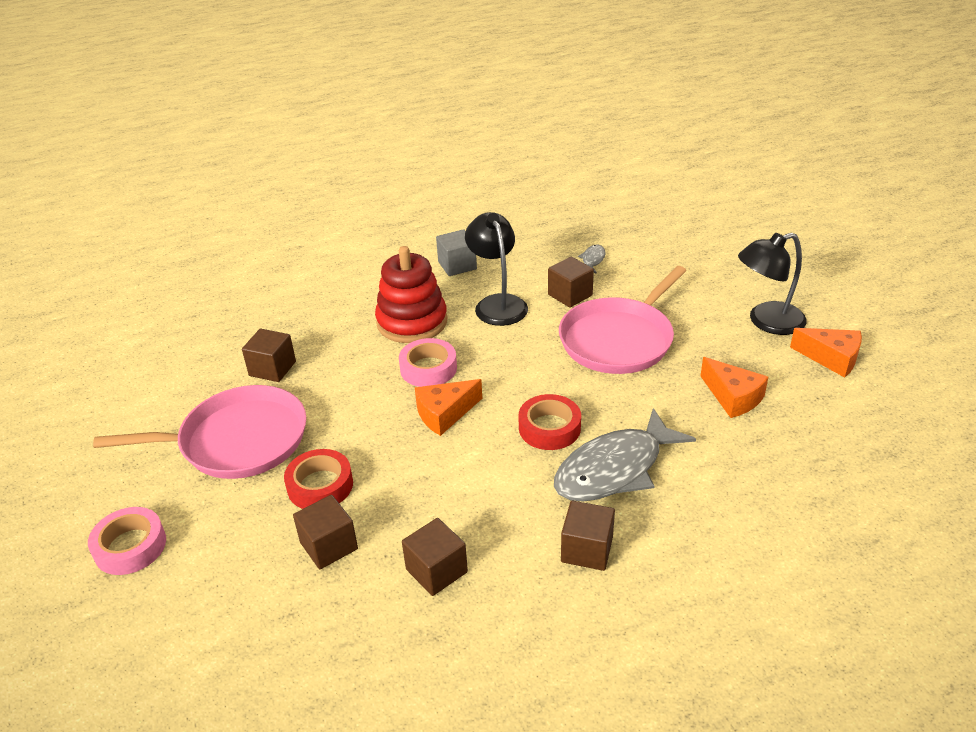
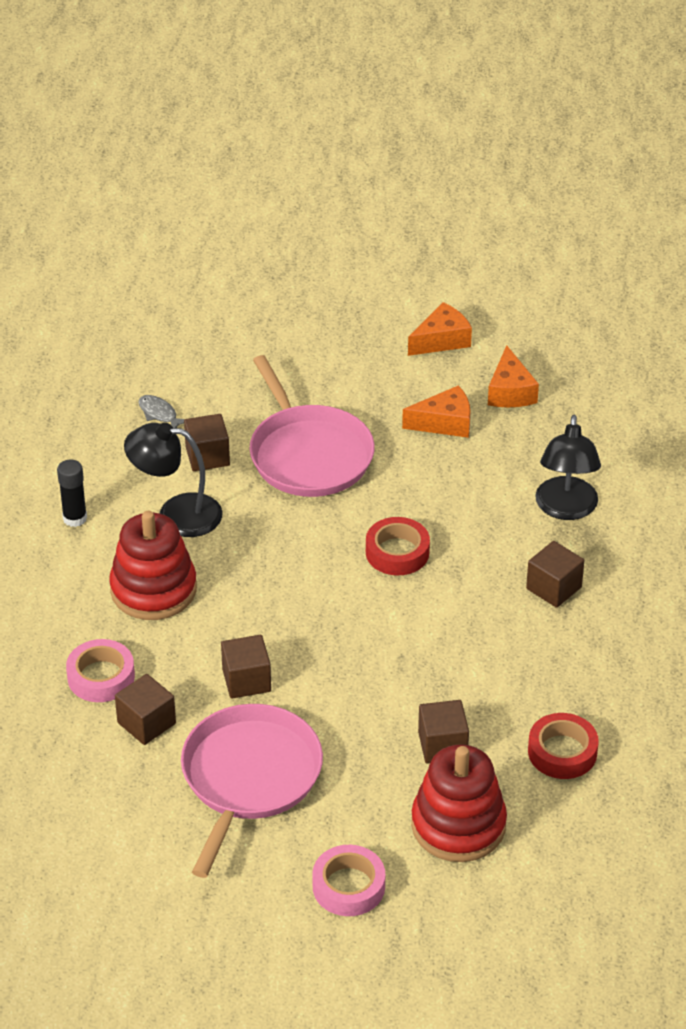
camera: 65 degrees left, 5 degrees up
(230, 596) = (458, 825): none -> red stacking toy
(320, 485) = (361, 731): red tape -> red tape (562, 752)
(428, 368) = (245, 603): pink tape -> pink tape (101, 677)
(436, 570) = (516, 685): brown cube -> brown cube (246, 680)
(444, 414) = (324, 614): orange cheese -> orange cheese (510, 391)
(457, 265) = (75, 518): grey cube -> black glue stick
(614, 469) = (478, 534): grey fish -> none
(766, 322) = (362, 350): black lamp -> black lamp (566, 509)

